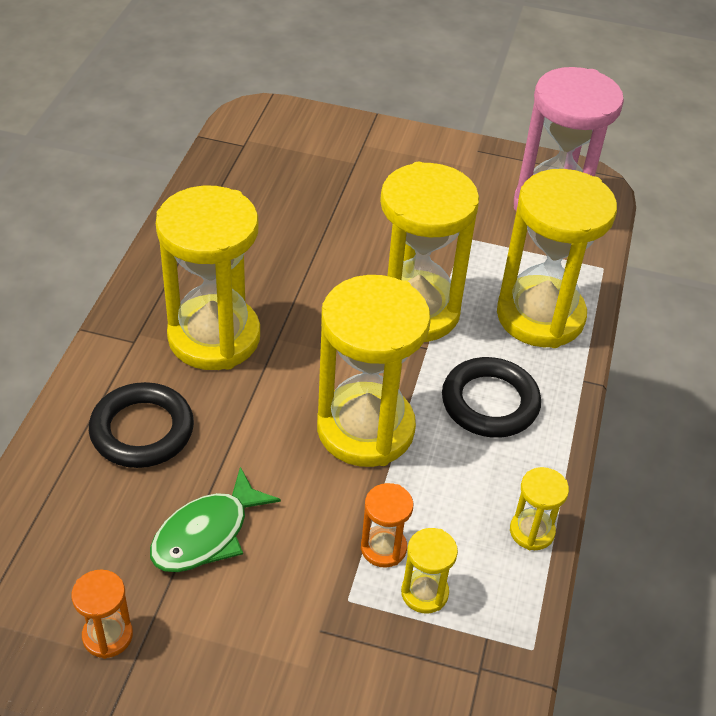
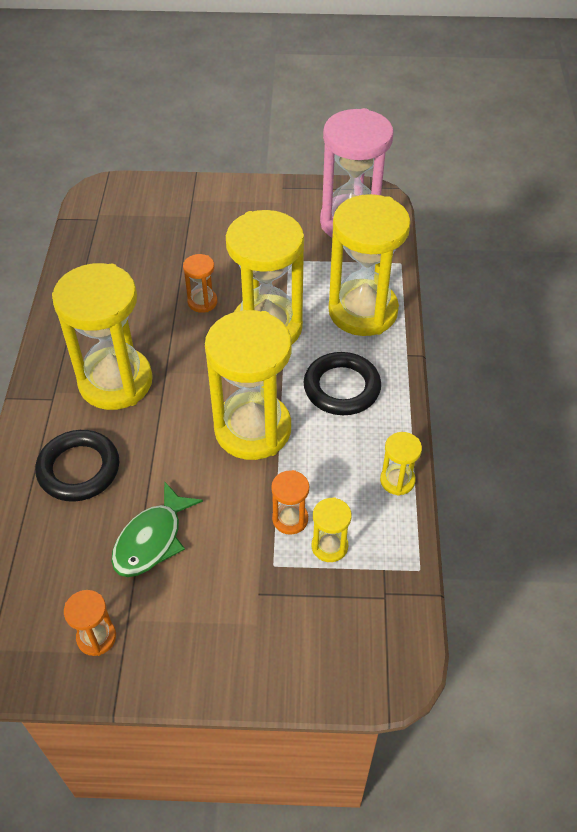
camera: 10 degrees left, 5 degrees up
(344, 265) = (202, 302): none -> orange hourglass

